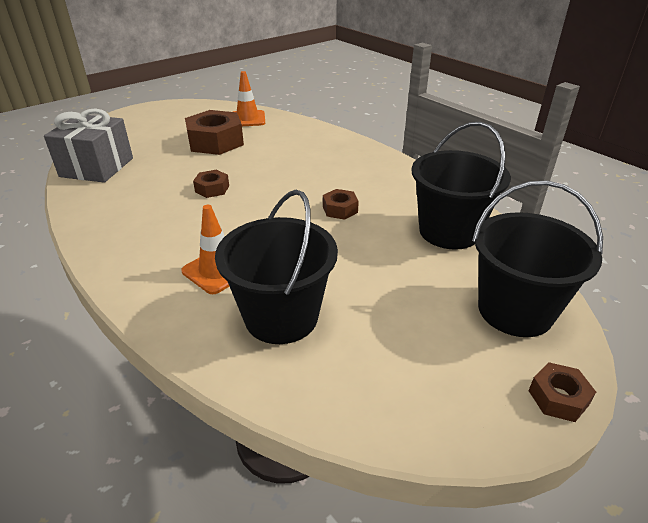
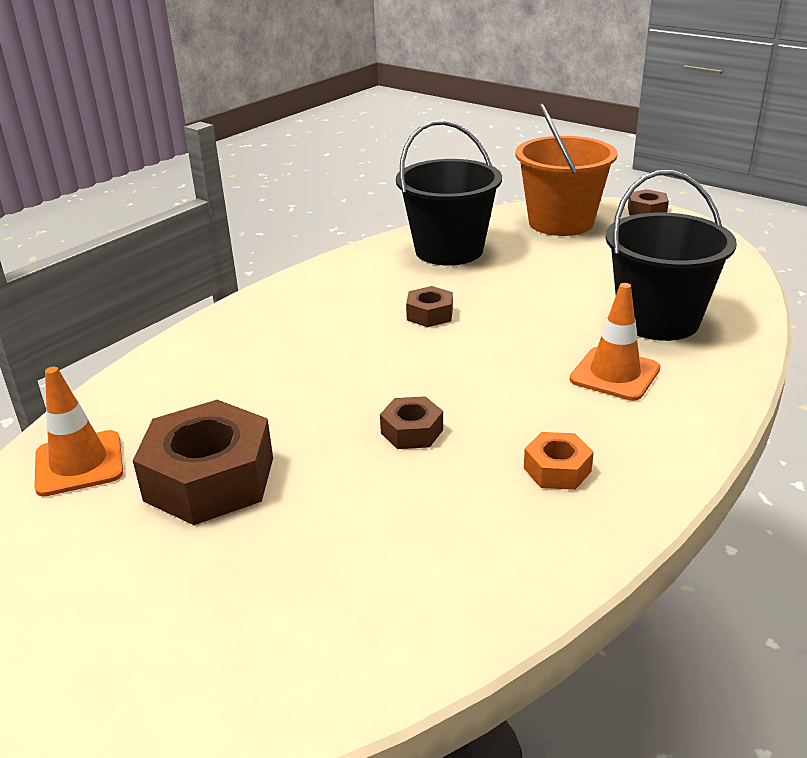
camera: 100 degrees left, 5 degrees down
(97, 167) = (368, 629): grey gift -> none
(143, 226) = (557, 470): none -> orange nut
(515, 310) = (561, 222): black bucket -> orange bucket

